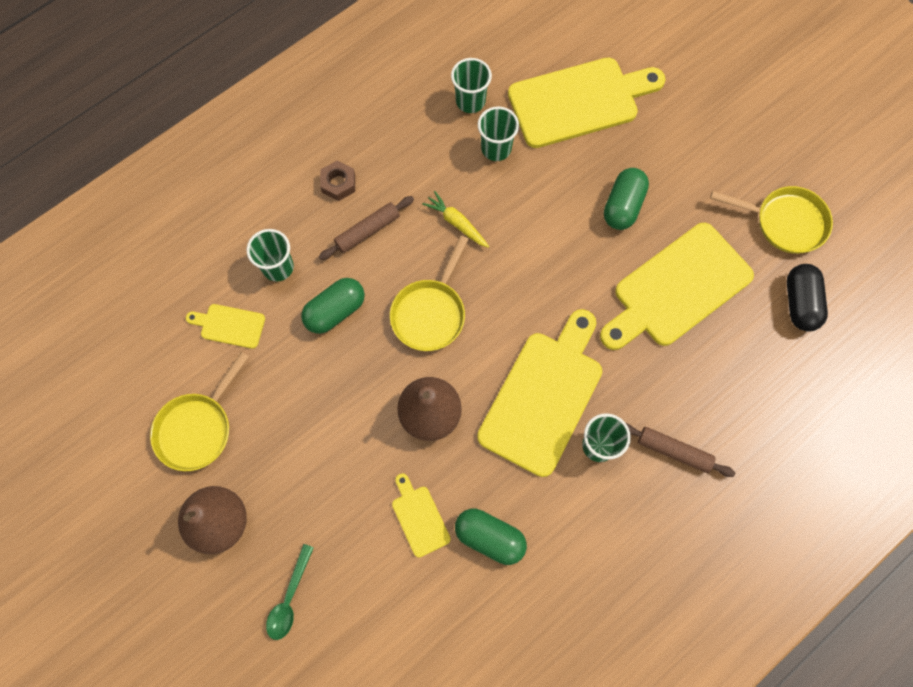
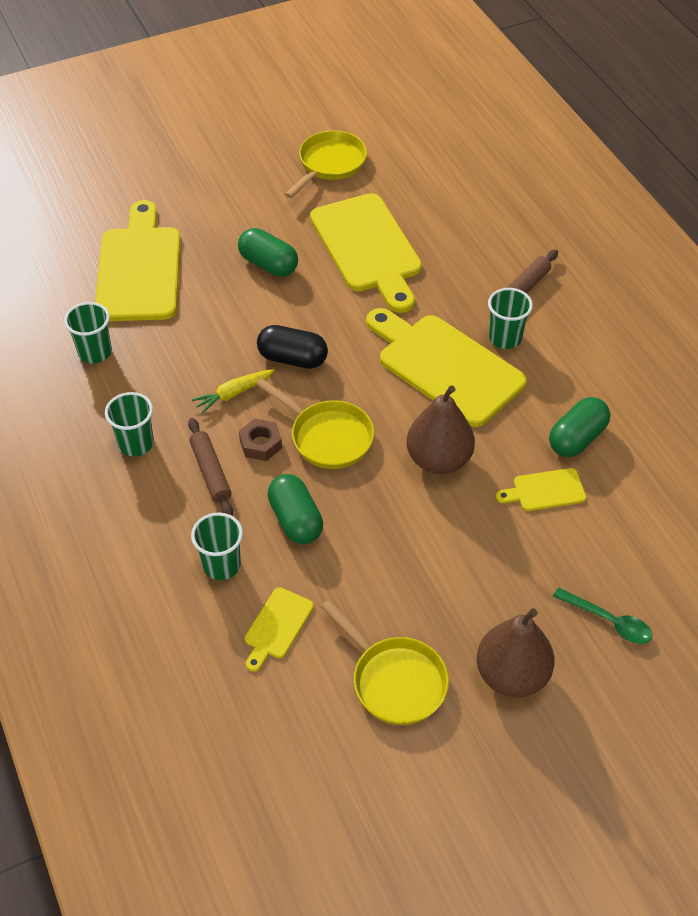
camera: 75 degrees left, 20 degrees down
(338, 183) = (140, 488): brown nut -> brown nut (261, 444)
(496, 148) = (161, 344): green cup -> green cup (136, 443)
(800, 303) = (410, 175): black capsule -> black capsule (292, 358)

